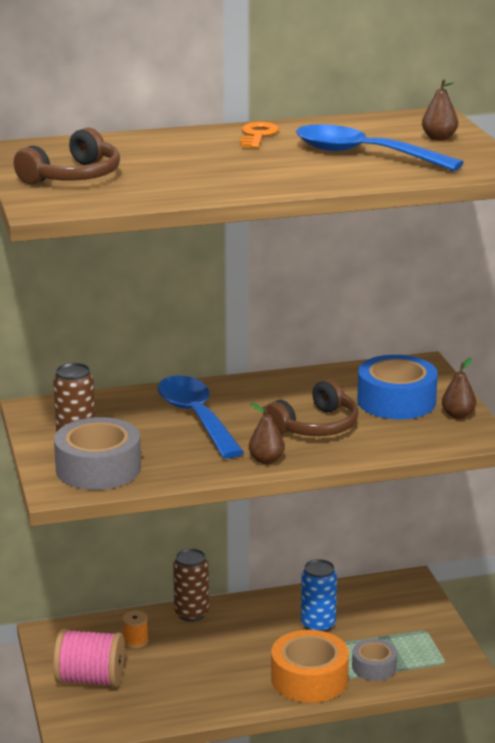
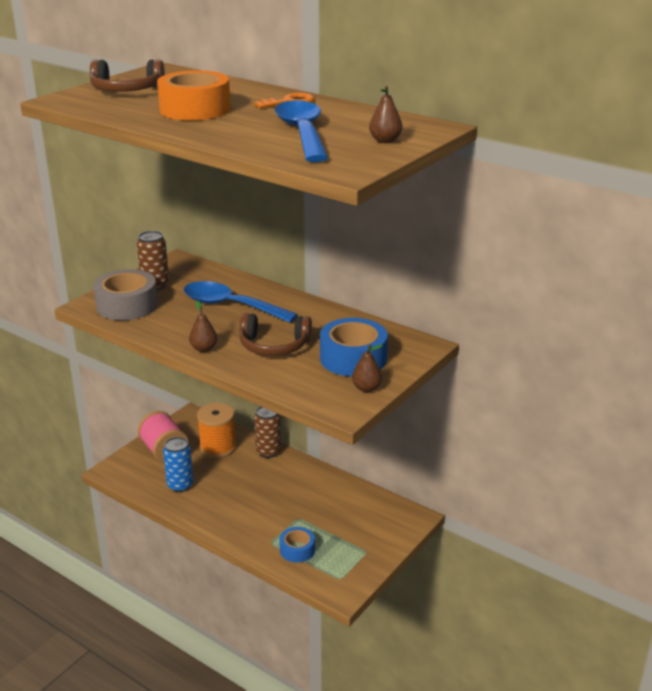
camera: 50 degrees right, 5 degrees up
(135, 641) = (218, 447): orange spool -> orange spool, size x2.06
(196, 417) = (231, 306): blue spoon -> blue spoon turned 90 degrees counterclockwise
(309, 679) = (254, 529): orange tape -> orange tape (195, 109)
(318, 625) = (315, 504): blue can -> blue can (180, 485)
(374, 667) = (297, 550): grey tape -> blue tape

